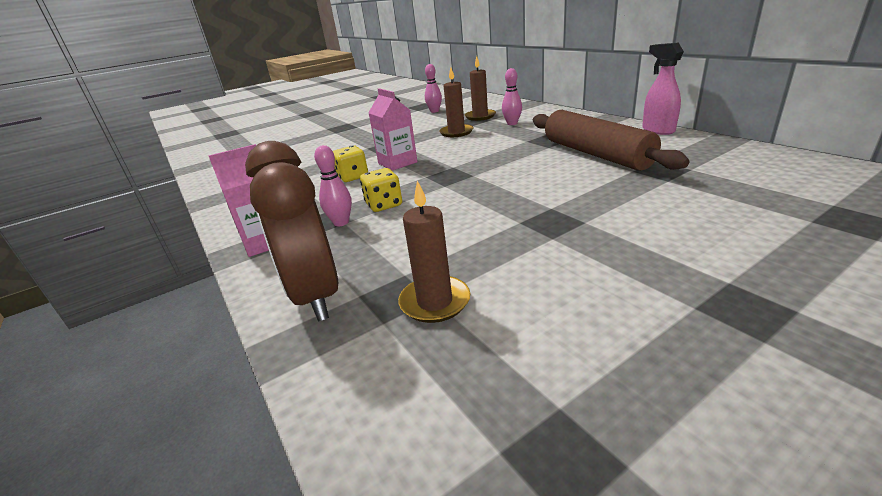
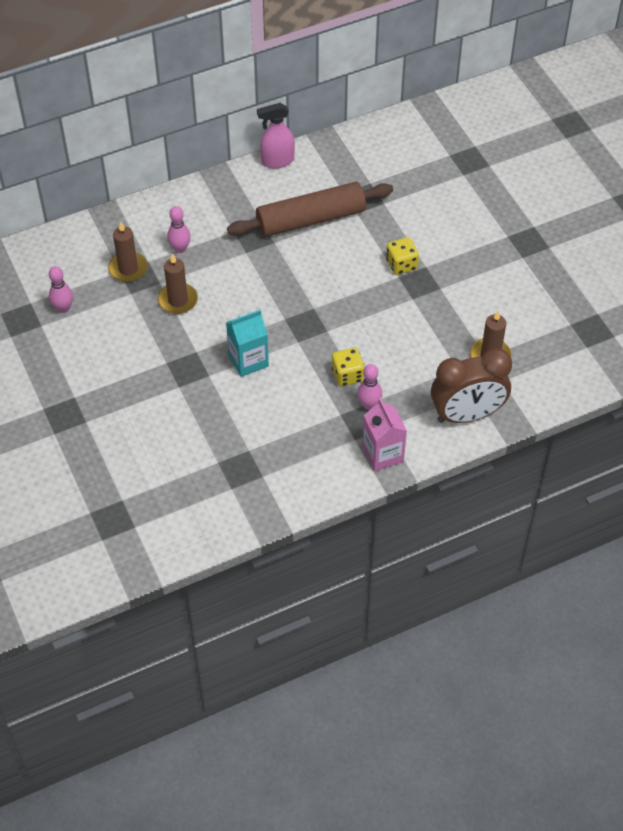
camera: 85 degrees left, 25 degrees up
(352, 177) = (268, 399): yellow dice -> yellow dice (401, 265)
(397, 163) = (248, 360): pink carton -> turquoise carton

